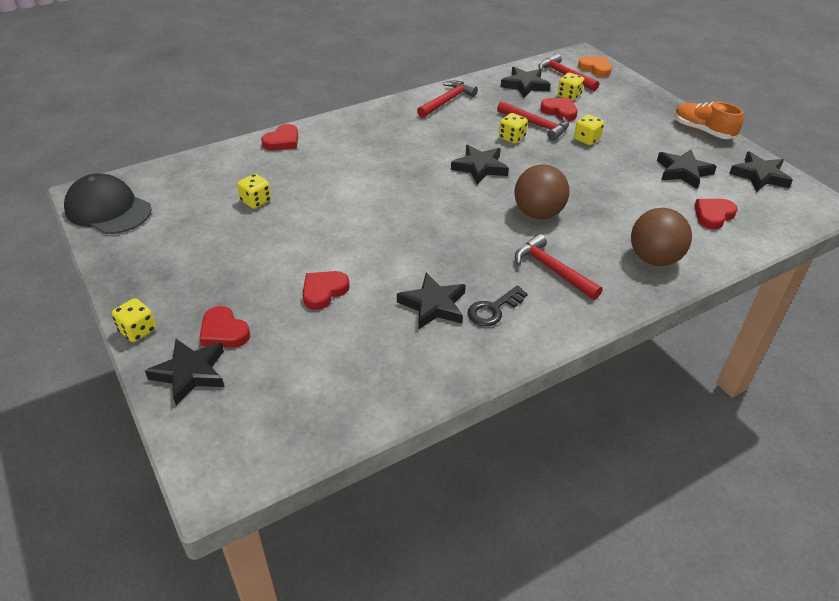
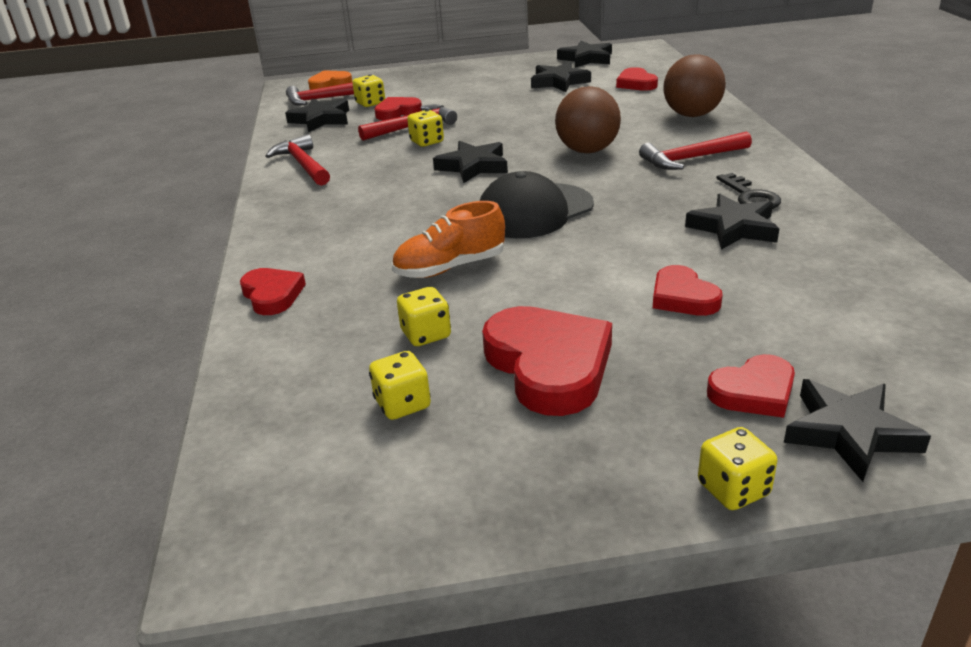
camera: 65 degrees left, 10 degrees down
(108, 209) = (320, 520): black cap -> black cap (534, 211)
(235, 250) = (549, 365): none -> red heart
(586, 139) = (466, 109): yellow dice -> yellow dice (402, 404)
(703, 131) = (497, 64): orange shoe -> orange shoe (450, 267)

